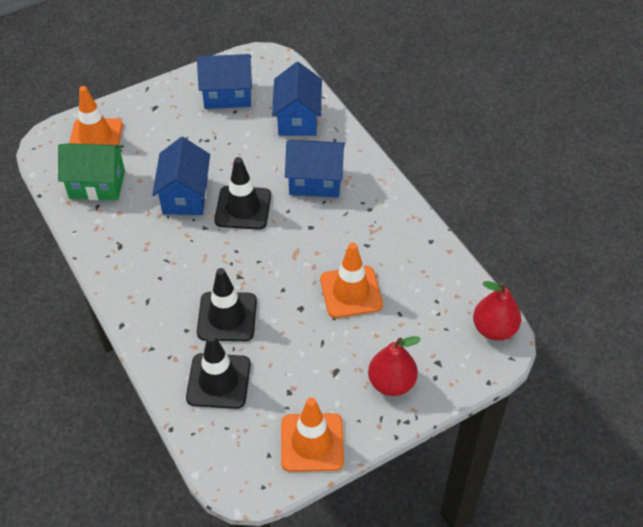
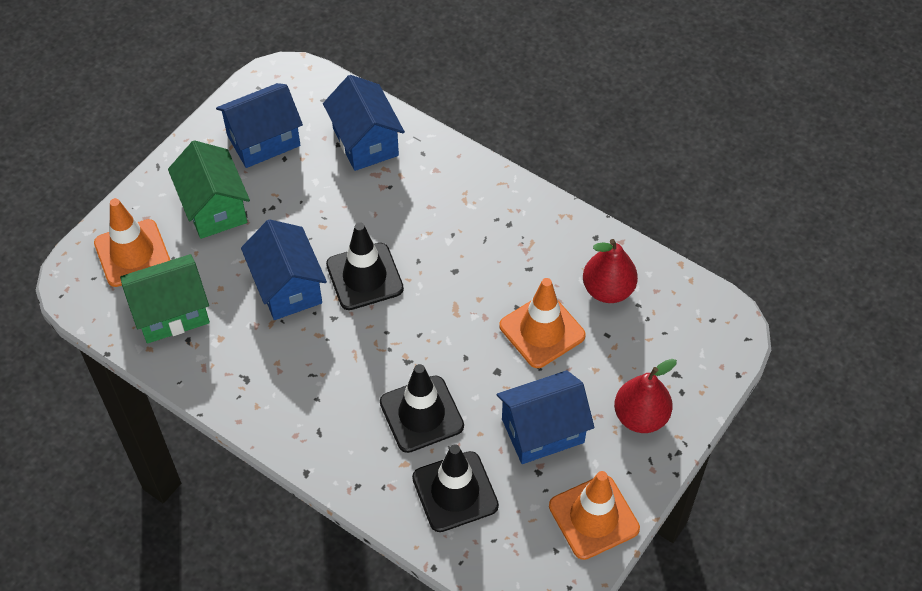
camera: 25 degrees left, 5 degrees up
(167, 127) = (214, 208): none -> green house
(315, 181) = (429, 213): blue house -> blue house (542, 430)
(494, 329) = (714, 313): red pear -> red pear (608, 290)

